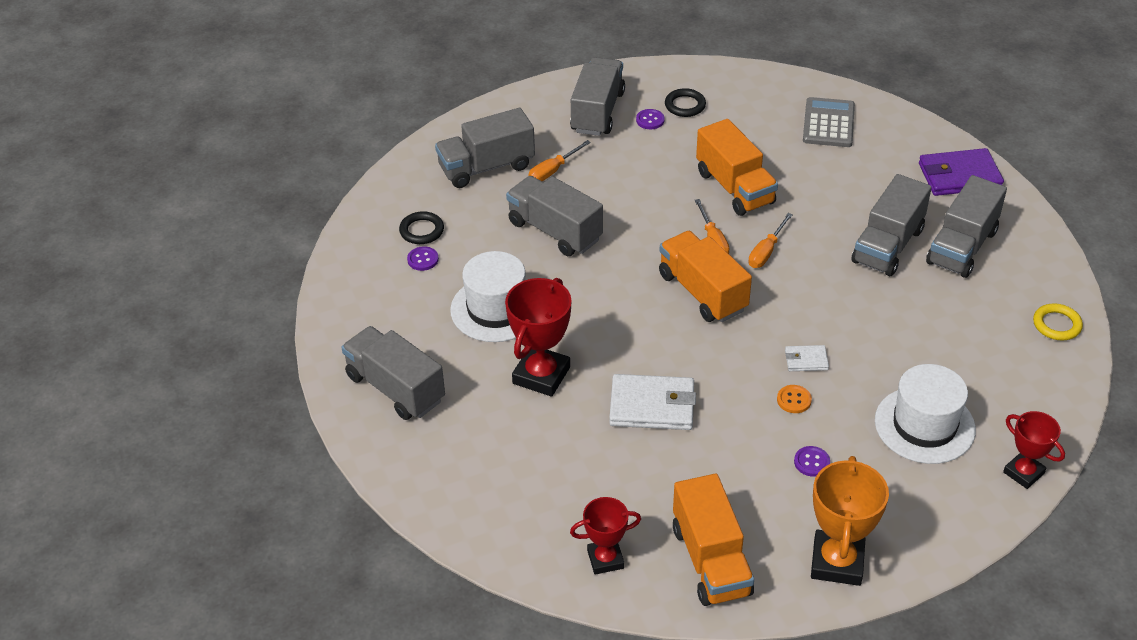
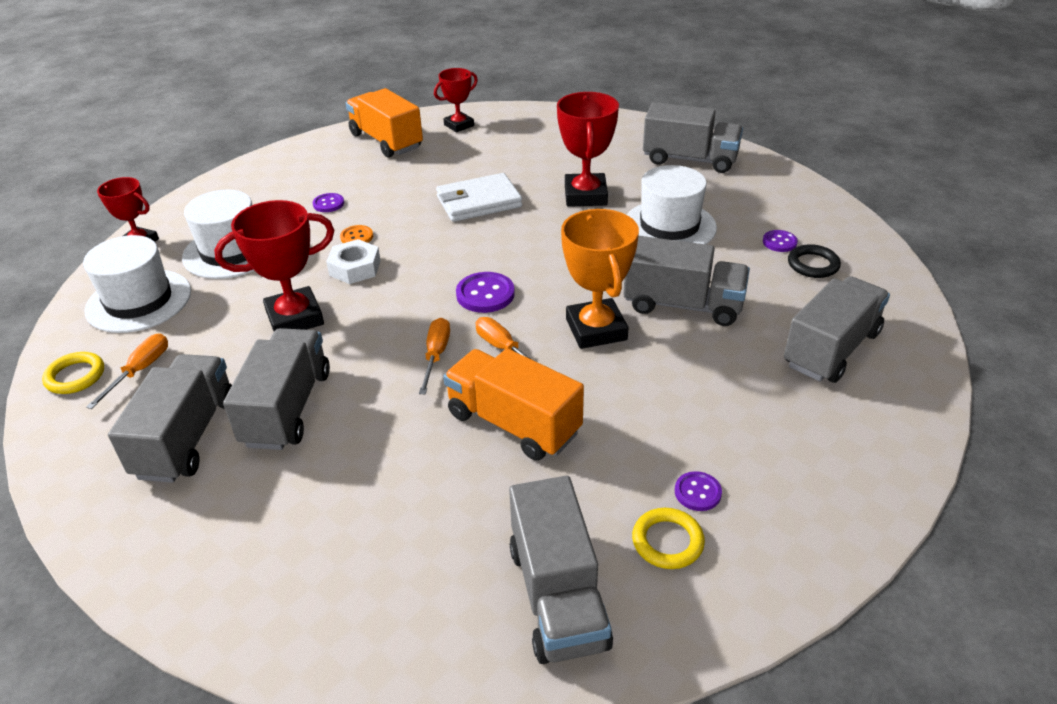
camera: 155 degrees right, 5 degrees down
(553, 171) = (752, 370): orange screwdriver -> orange screwdriver (140, 370)
(597, 112) = (781, 479): grey truck -> grey truck (557, 596)
(685, 105) = (667, 541): black ring -> yellow ring
(702, 292) = (485, 294): orange truck -> purple button
(806, 360) = (355, 268): white wallet -> white nut
(828, 123) = (420, 591): grey calculator -> none
(837, 562) = (294, 161): orange trophy -> orange trophy (596, 329)
(871, 322) = (295, 318): none -> red trophy
(959, 176) = (186, 556): purple wallet -> none
(1013, 389) = (139, 301): none -> white hat

